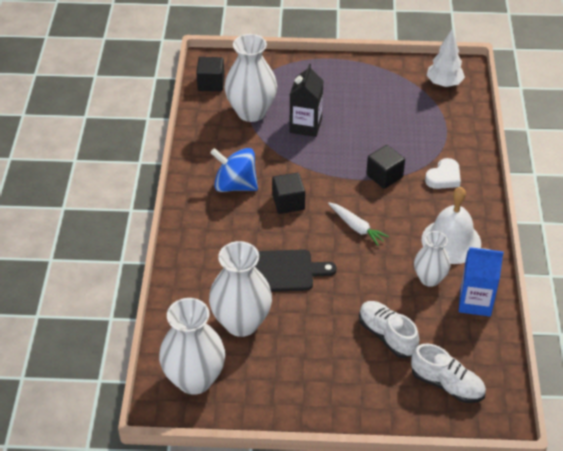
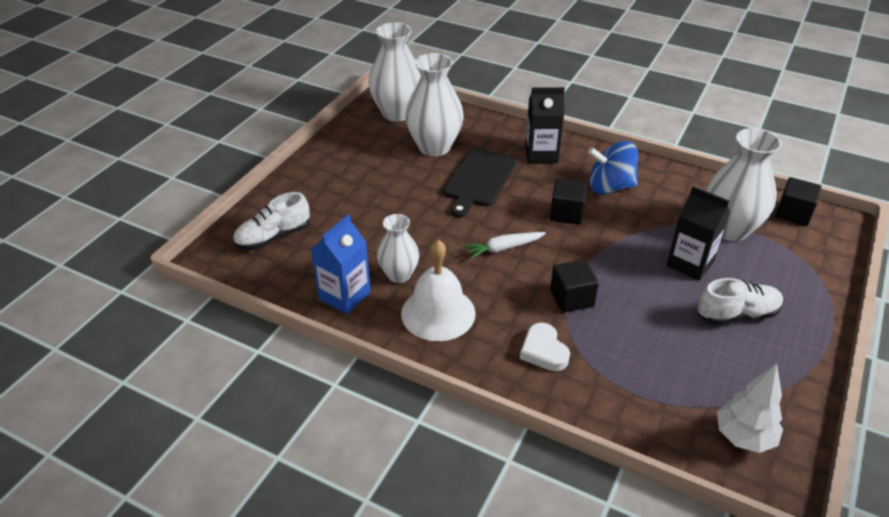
camera: 115 degrees right, 5 degrees down
(210, 241) = (541, 154): none -> black carton
(235, 185) = (610, 187): blue spinning top -> blue spinning top turned 135 degrees counterclockwise
(387, 336) = (355, 221): white shoe -> white shoe (737, 314)

